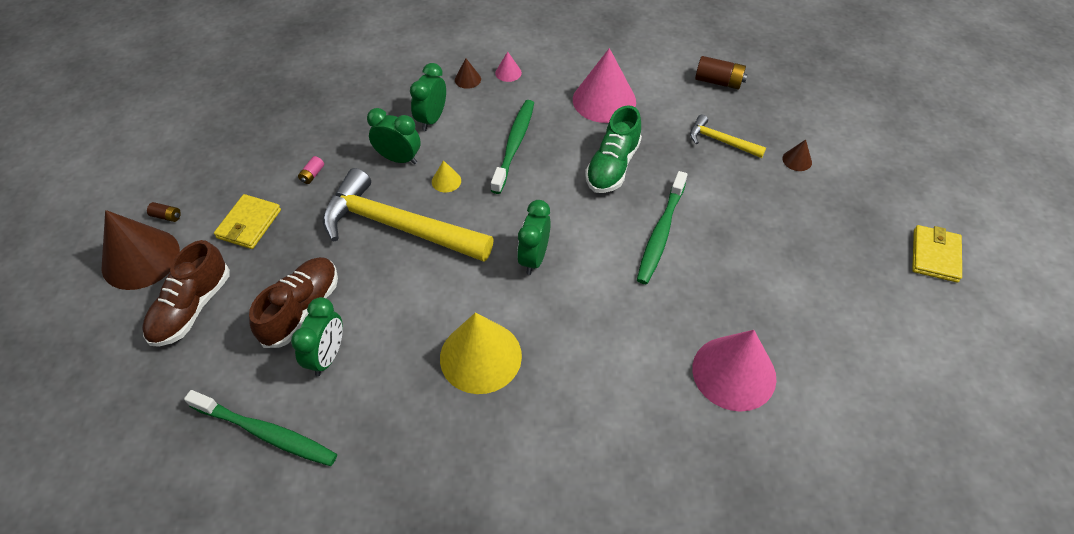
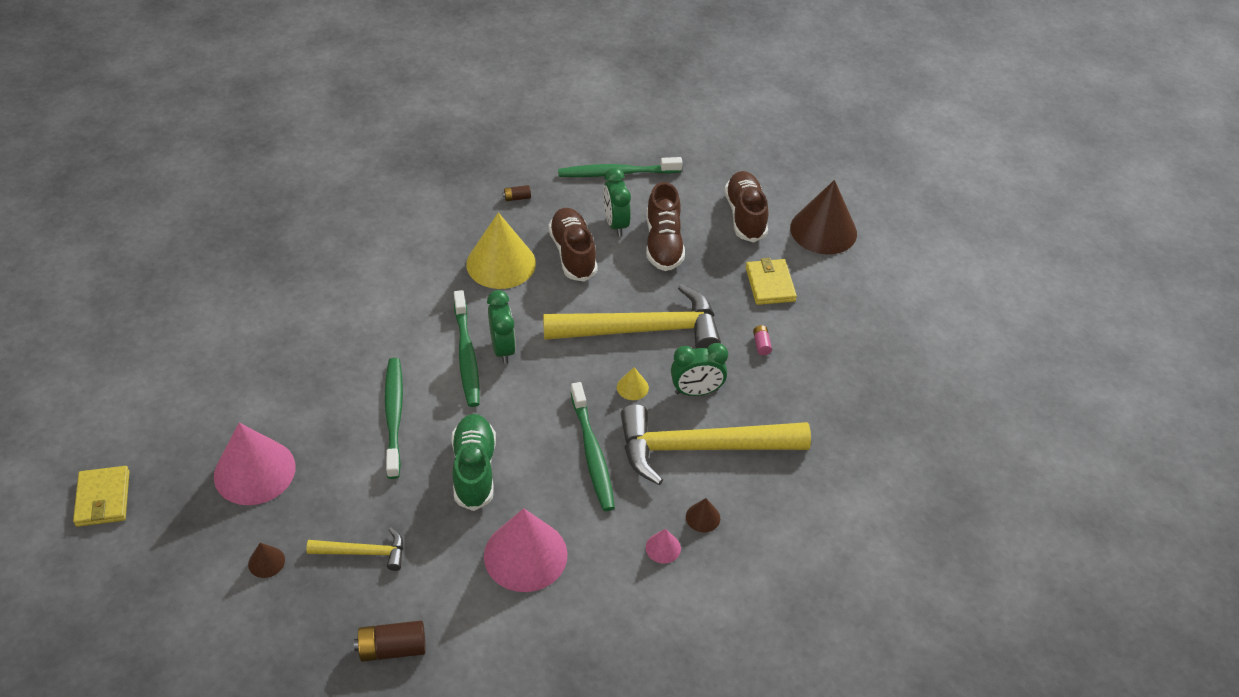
camera: 150 degrees right, 5 degrees down
(167, 216) = (843, 264): brown battery -> brown battery (517, 198)
(399, 336) = (573, 254): none -> brown shoe
(431, 119) = (701, 448): green clock -> yellow hammer
(570, 265) = (466, 355): none -> green toothbrush
(734, 373) = (291, 323): pink cone -> pink cone (254, 471)

